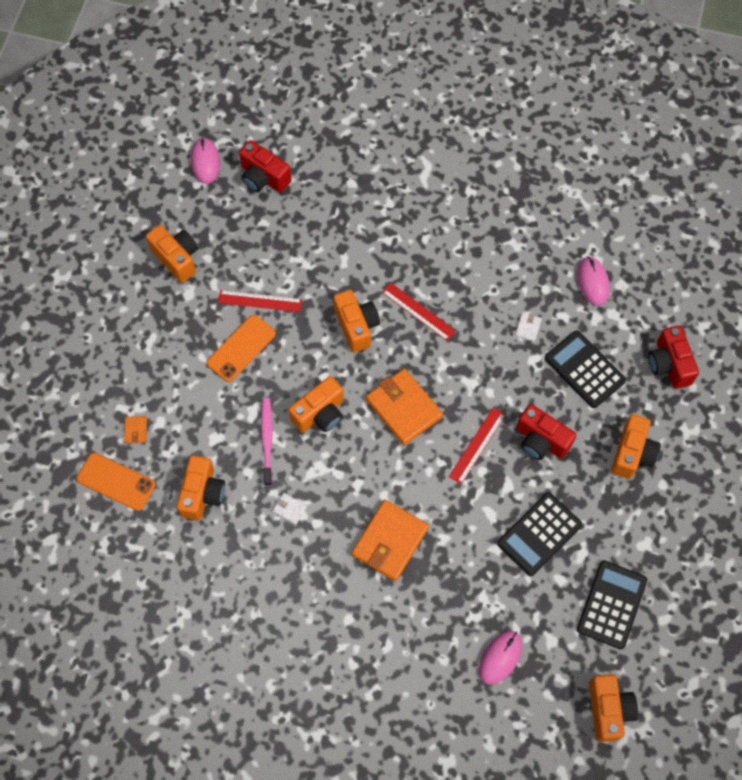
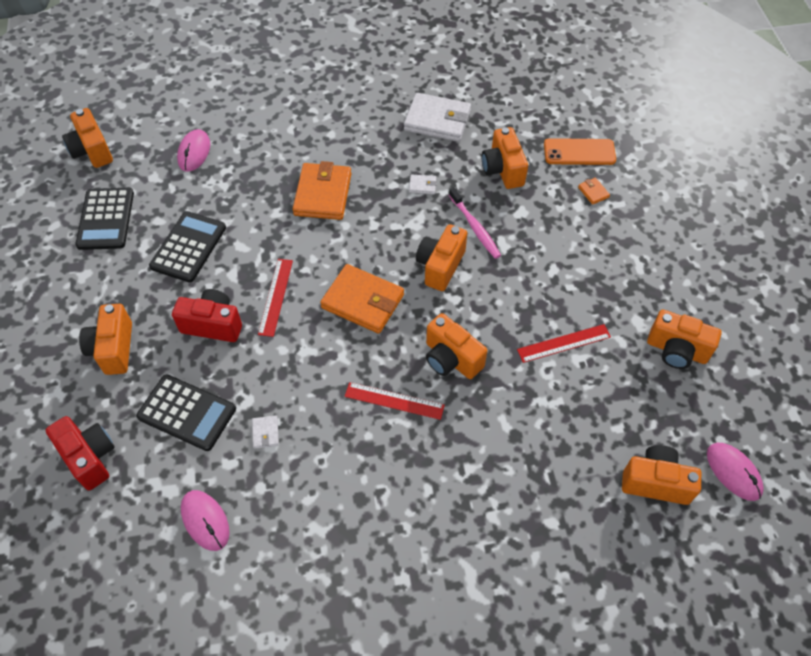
camera: 155 degrees right, 10 degrees down
(230, 587) = (437, 120): none -> white wallet
(241, 348) = (551, 292): orange phone -> none
(263, 178) = (655, 482): red camera -> orange camera

